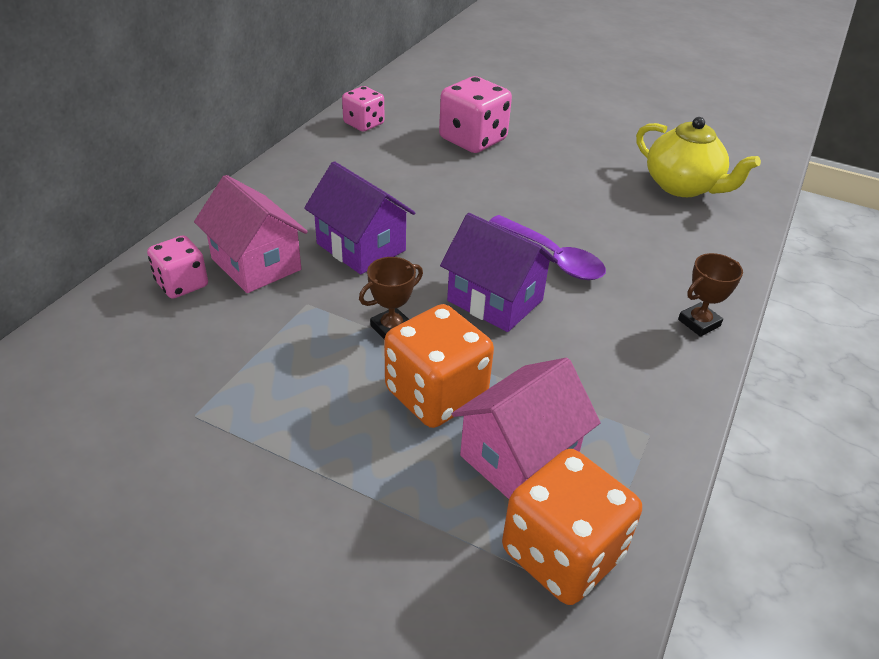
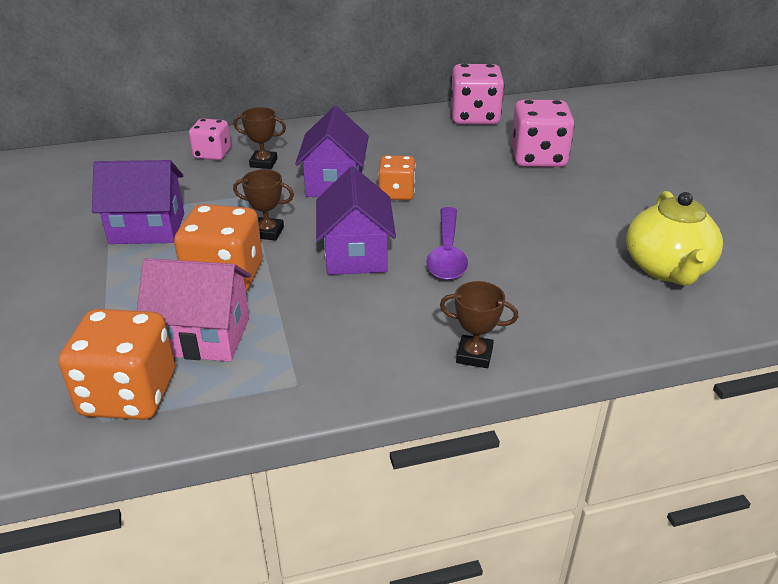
camera: 50 degrees right, 5 degrees down
(256, 264) = (263, 163): pink house -> brown trophy
(269, 402) = (147, 228): none -> purple house
(363, 124) = (474, 117): pink dice -> pink dice, size x1.64
(427, 227) = (396, 193): none -> orange dice

